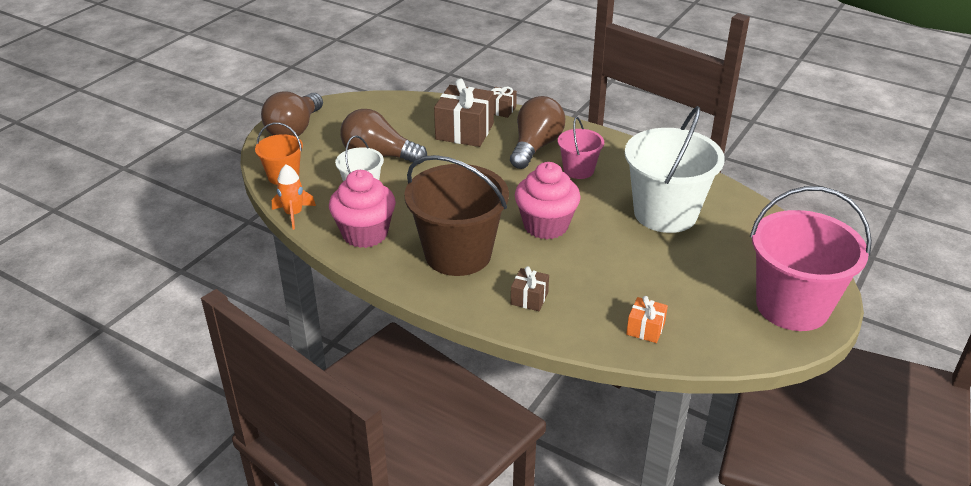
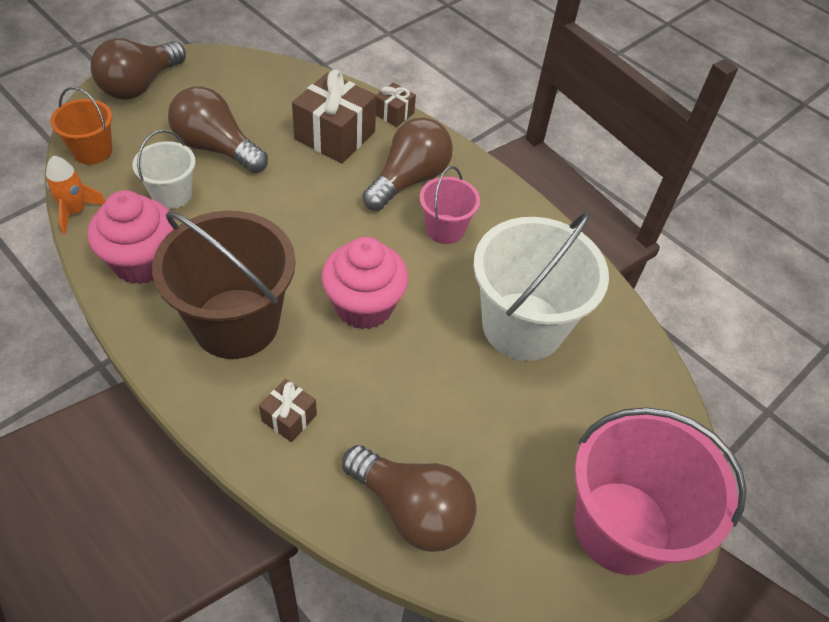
camera: 10 degrees right, 15 degrees up
(645, 329) = (412, 510): orange gift -> brown light bulb

